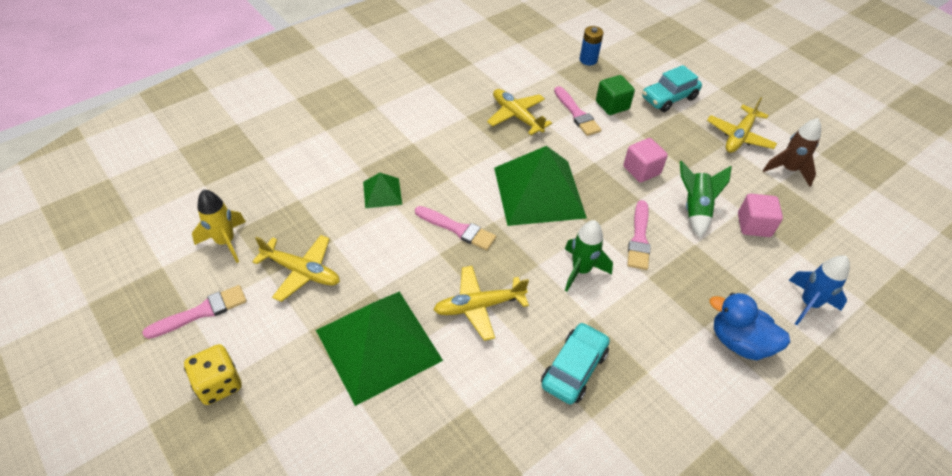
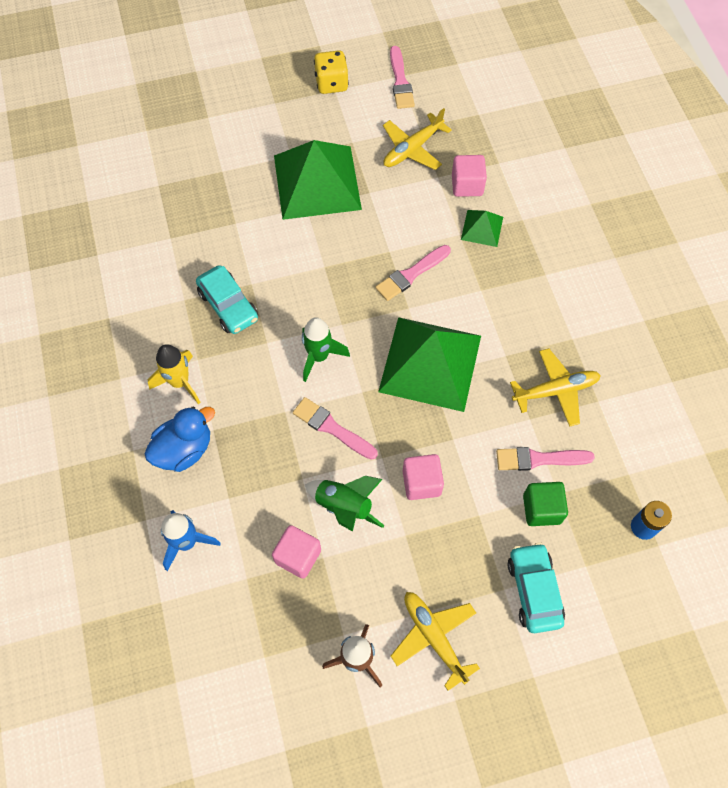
camera: 115 degrees right, 15 degrees up
(226, 242) = (467, 105): yellow rocket -> yellow rocket (180, 382)
(335, 215) = (467, 185): none -> pink cube
(479, 306) = (319, 261): yellow plane -> none

